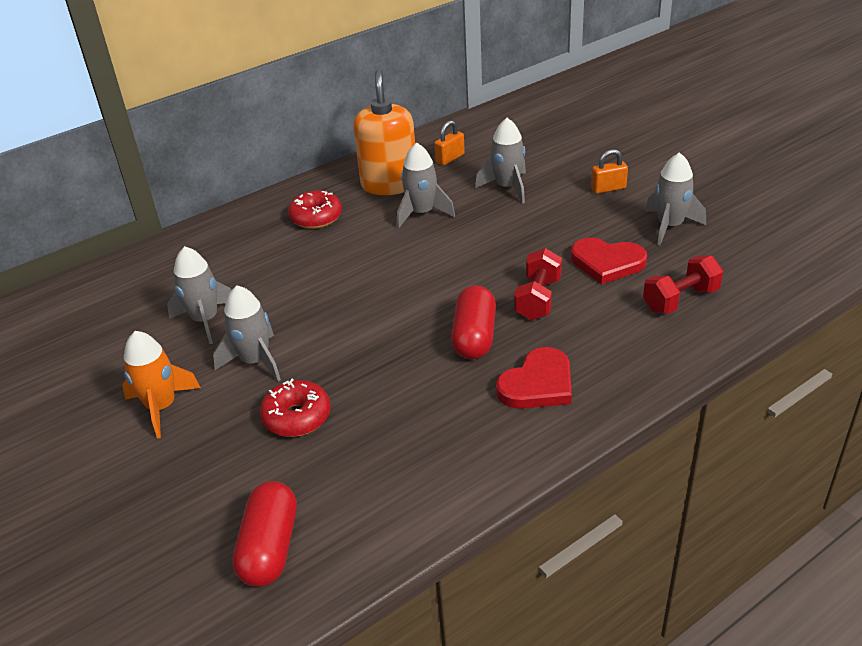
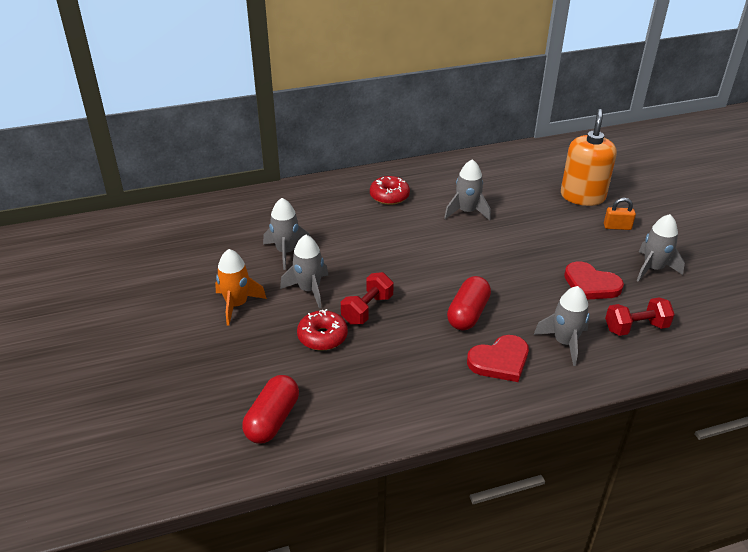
camera: 15 degrees right, 0 degrees up
(389, 184) = (451, 184): orange soap dispenser -> orange soap dispenser (582, 196)
(450, 158) = (504, 174): orange padlock -> none
(507, 187) = (539, 207): grey rocket -> grey rocket (564, 342)
(538, 299) = (526, 298): red dumbbell -> red dumbbell (367, 309)

